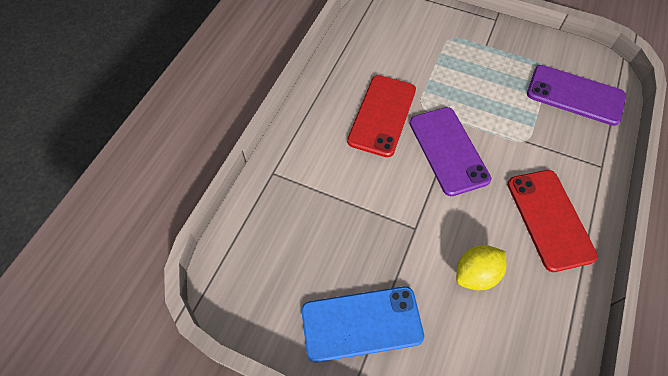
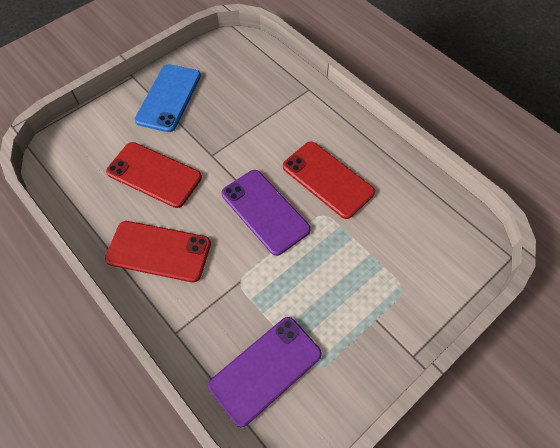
camera: 115 degrees right, 0 degrees up
(448, 150) = (265, 211): purple phone -> purple phone turned 45 degrees clockwise
(475, 274) = (154, 175): yellow lemon -> red phone

